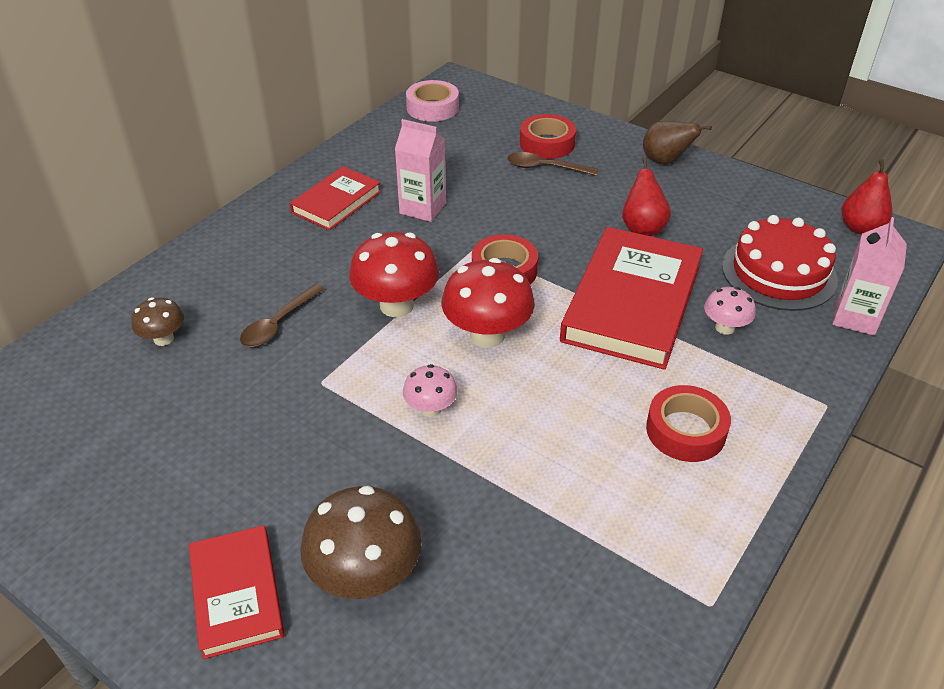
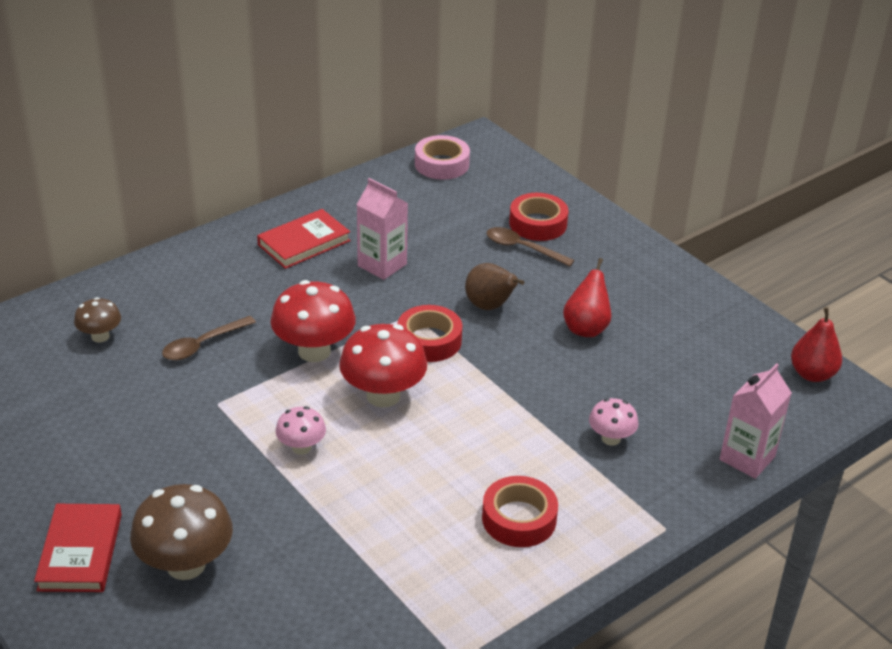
camera: 15 degrees right, 5 degrees down
(632, 303) = (535, 396): red book -> none
(665, 161) = (649, 265): brown pear -> brown pear (490, 306)
(779, 273) = (697, 400): red cake -> none

